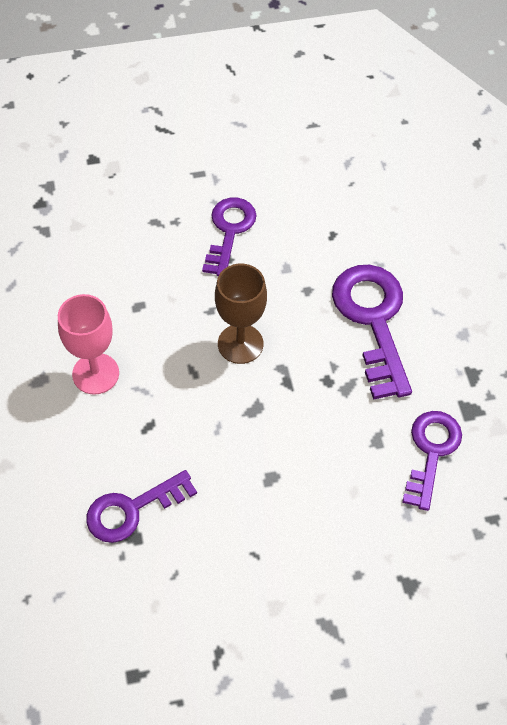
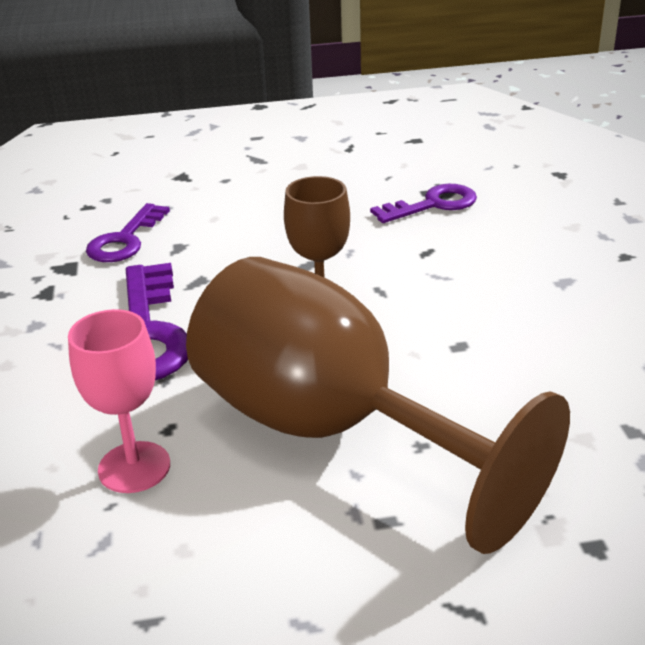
camera: 175 degrees left, 25 degrees down
(95, 374) = (498, 286): pink goblet -> pink goblet (134, 467)
(229, 231) = (332, 431): purple key -> brown goblet

